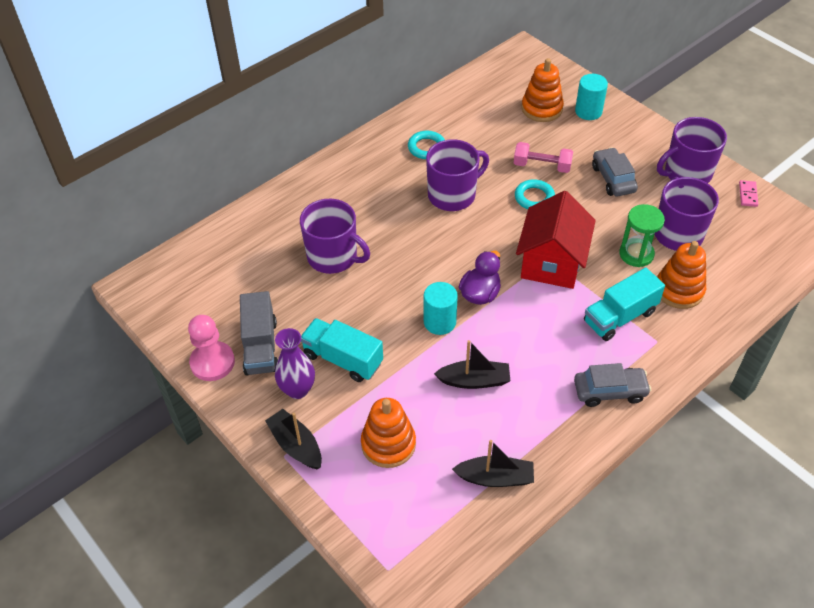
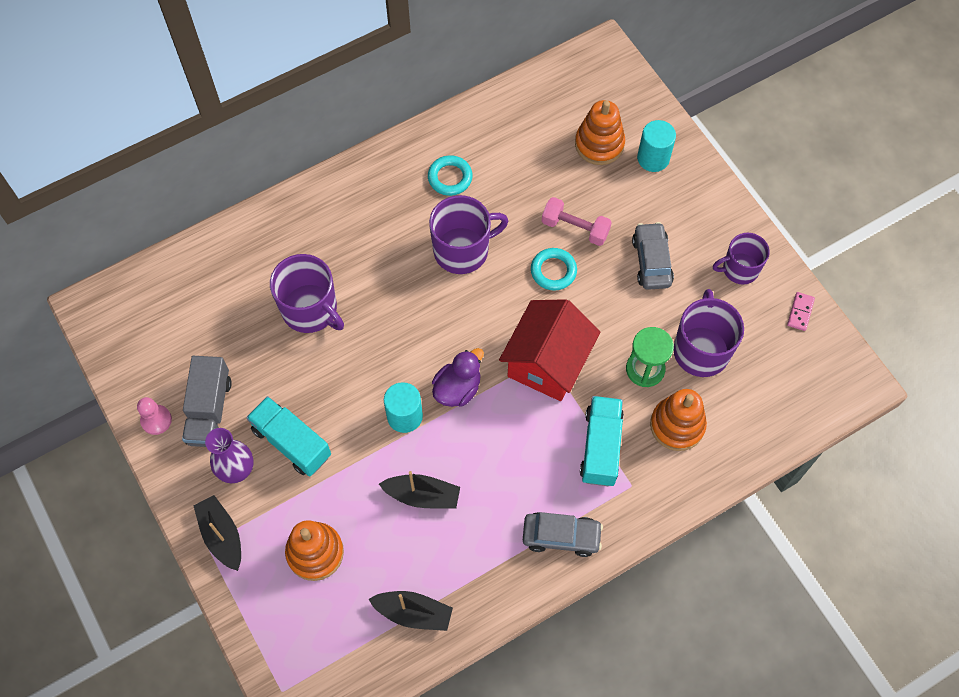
camera: 10 degrees right, 15 degrees up
(212, 362) = (156, 420): pink pawn -> pink pawn, size x0.65
(619, 317) = (600, 447): turquoise truck -> turquoise truck turned 120 degrees clockwise
(686, 173) = (739, 269): purple mug -> purple mug, size x0.66

